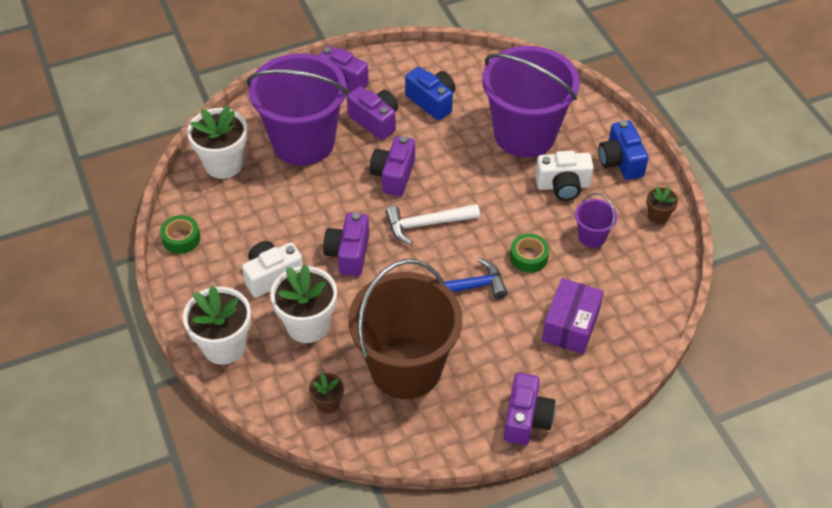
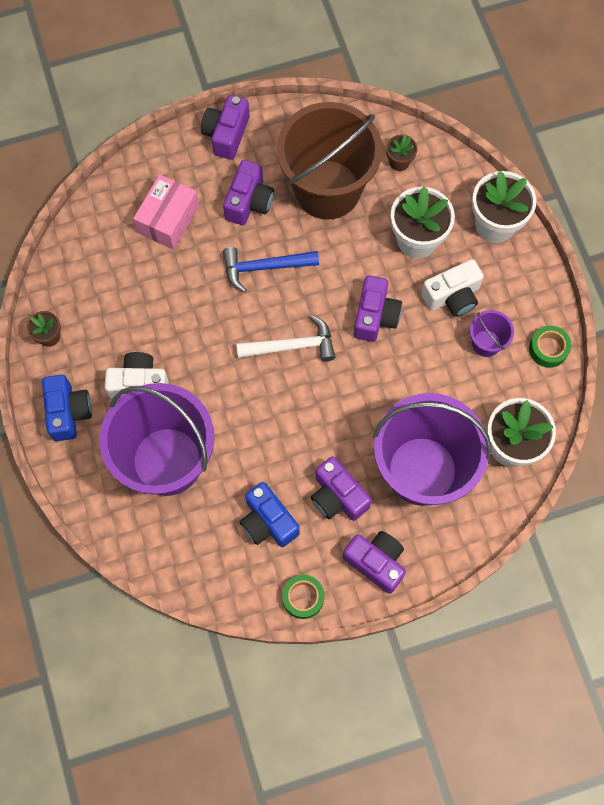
camera: 175 degrees left, 20 degrees up
(393, 175) = (322, 413): purple camera -> purple camera (249, 202)
(528, 257) = (193, 297): green tape -> green tape (303, 597)
(570, 325) = (168, 219): purple box -> pink box
(592, 236) = (124, 316): purple bucket -> purple bucket (486, 343)

